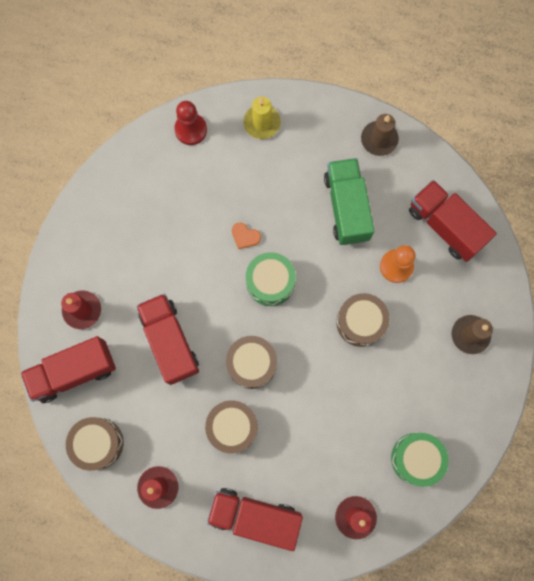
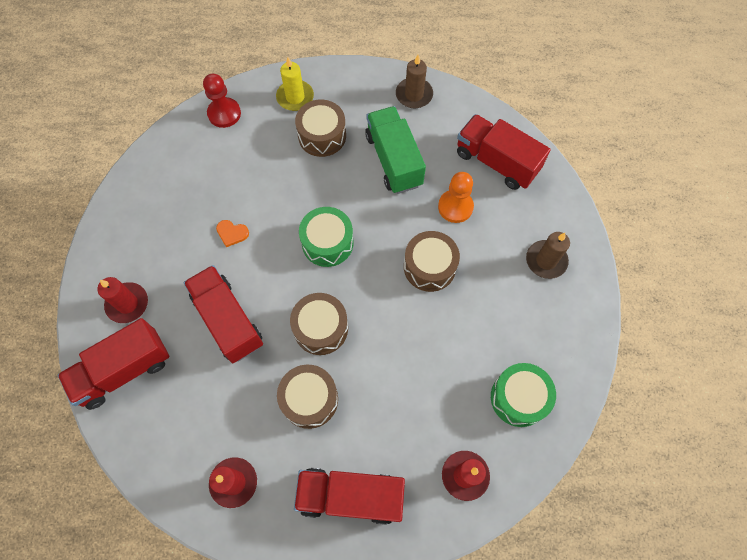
camera: 10 degrees left, 10 degrees down
(98, 443) = (158, 445): brown drum -> brown drum (322, 136)
(245, 236) = (294, 203): orange heart -> orange heart (232, 233)

